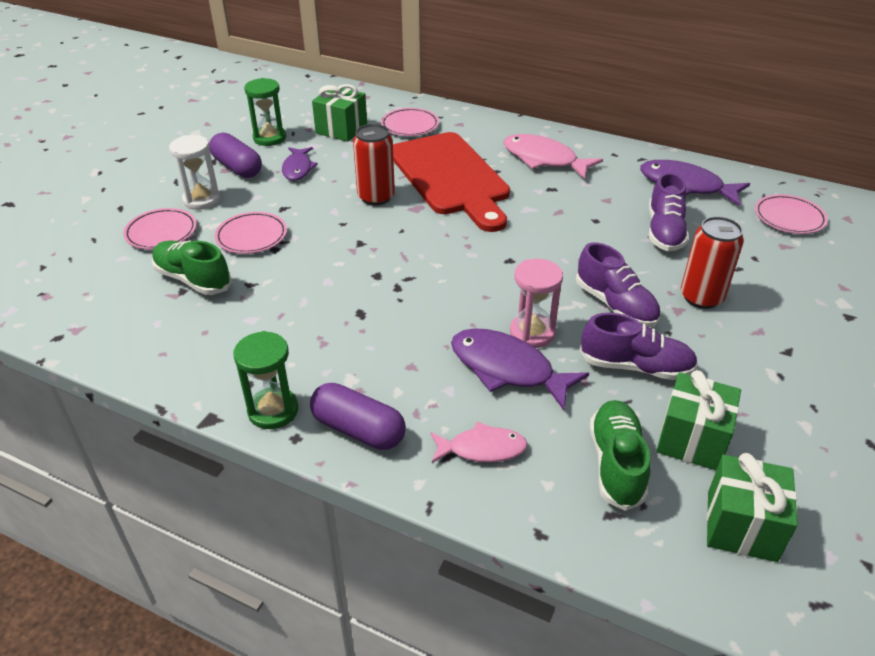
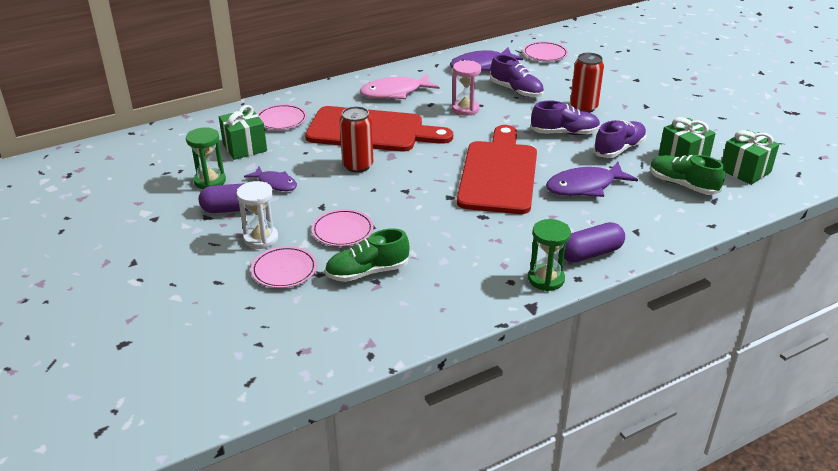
camera: 55 degrees left, 5 degrees down
(461, 290) = (499, 174): none -> red cutting board
(482, 449) = (640, 219): pink fish -> none
(532, 333) = (562, 167): pink hourglass -> pink hourglass (465, 109)

